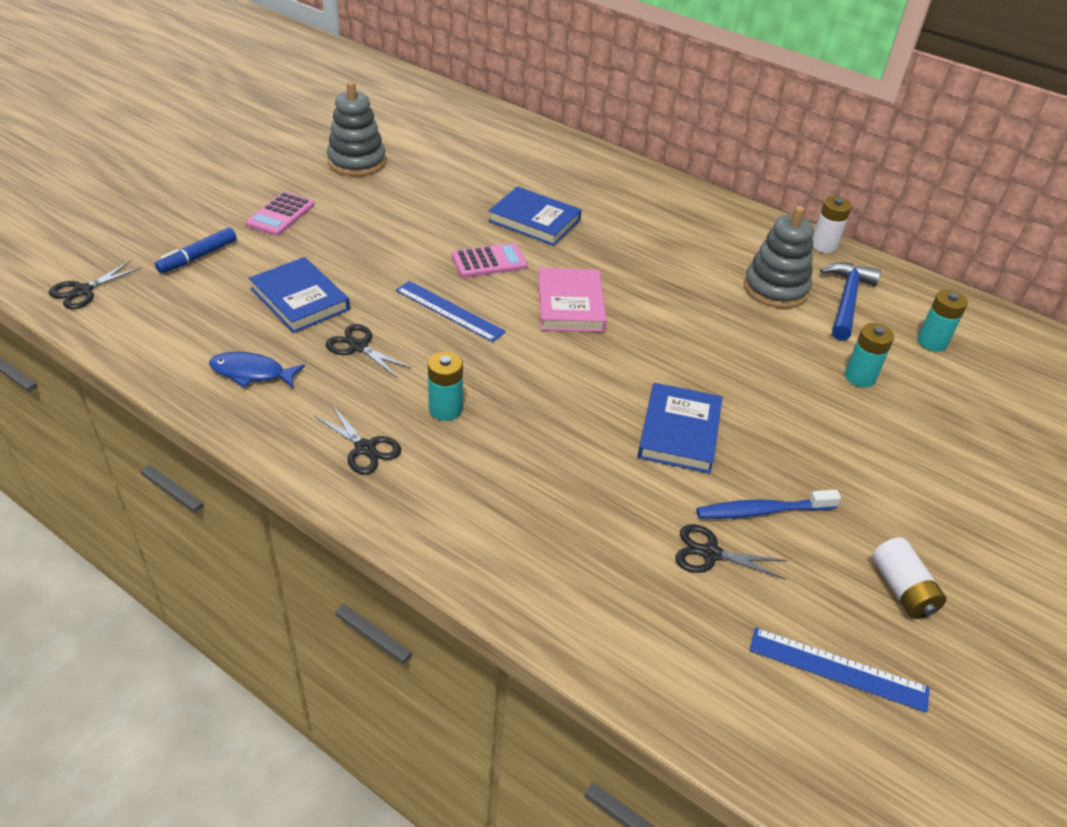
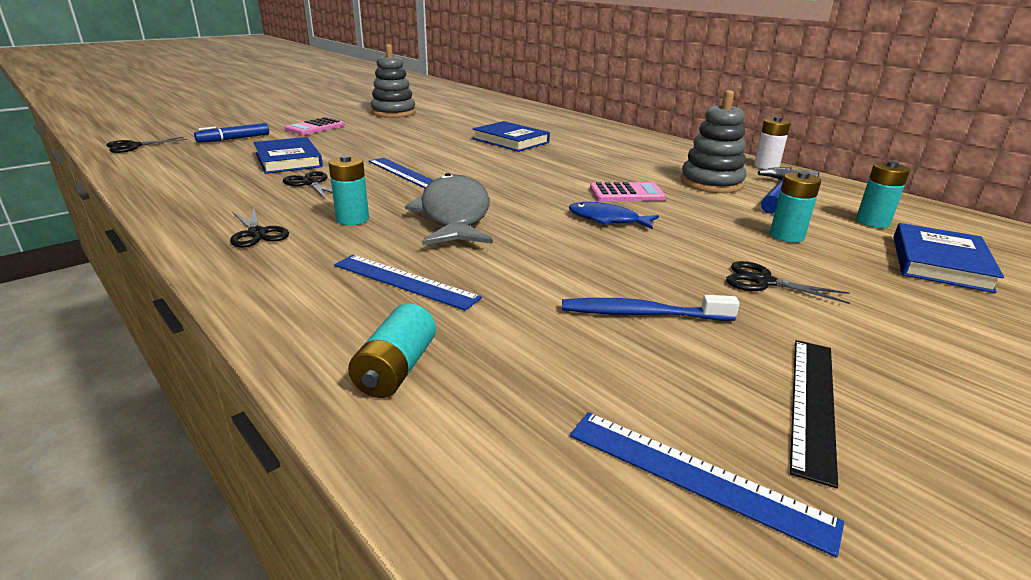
camera: 15 degrees right, 15 degrees down
(252, 373) = (208, 188): blue fish -> blue fish (607, 219)
(489, 261) = (458, 154): pink calculator -> pink calculator (626, 194)
(543, 386) = (454, 215): none -> grey fish
(549, 500) = (404, 281): none -> blue ruler
(570, 305) = (512, 177): pink book -> none
(599, 609) = (396, 369): none -> turquoise battery
(679, 432) = (573, 252): blue book -> blue book (939, 263)
(710, 553) = (562, 340): black scissors -> black scissors (763, 282)
(902, 589) = (812, 403): white battery -> black ruler

